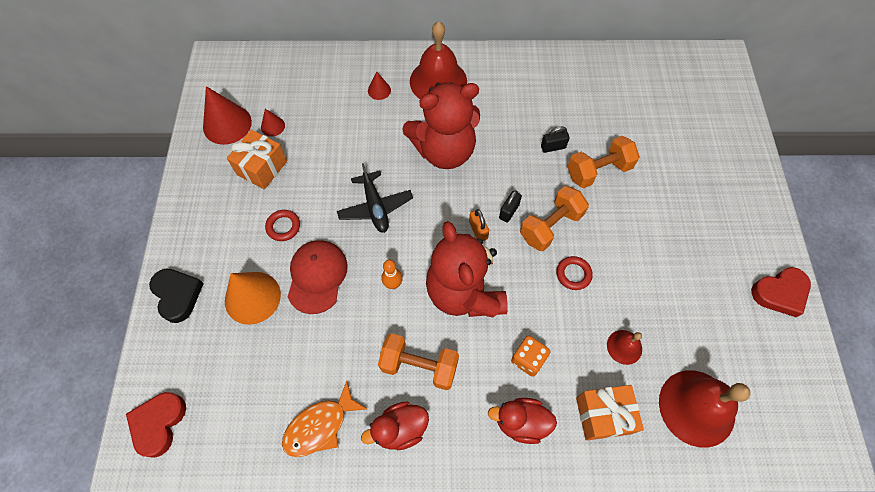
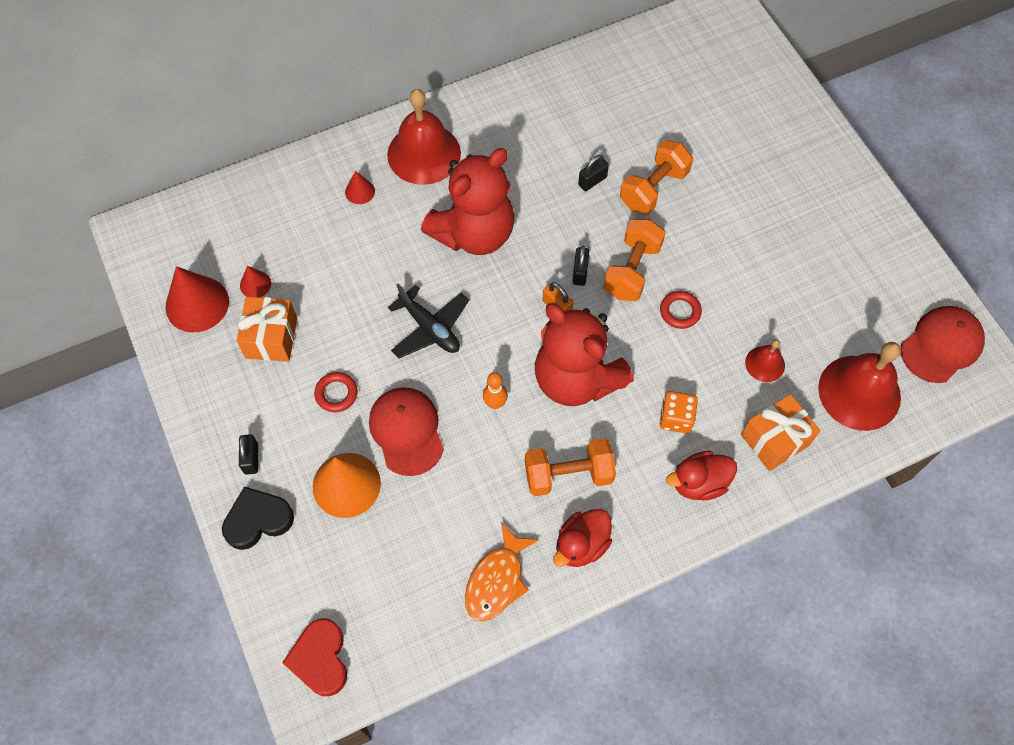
camera: 25 degrees left, 0 degrees up
(177, 295) = (258, 520): black heart -> black heart turned 60 degrees counterclockwise
(199, 248) = (251, 459): none -> black padlock
(780, 293) = (890, 244): red heart -> none
(790, 399) = (941, 345): none -> red cap

